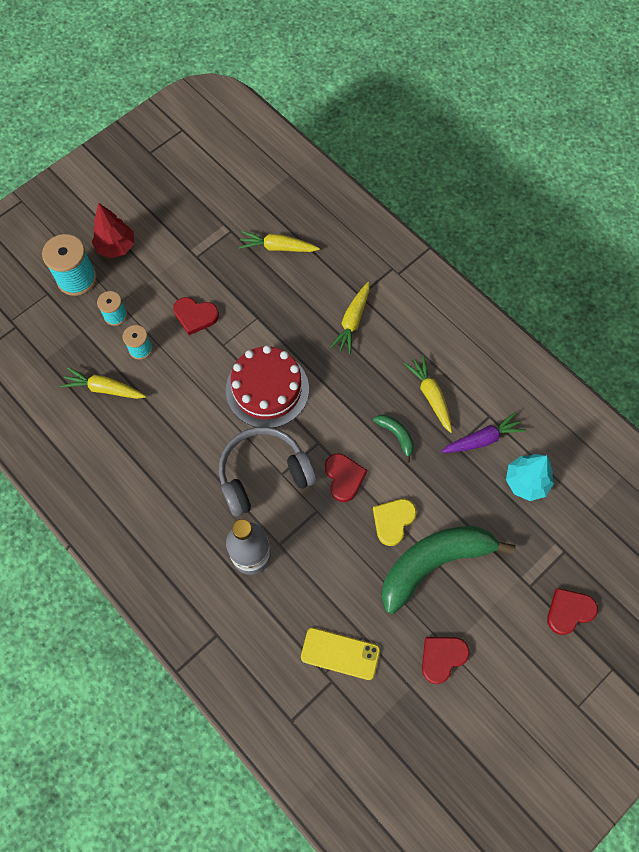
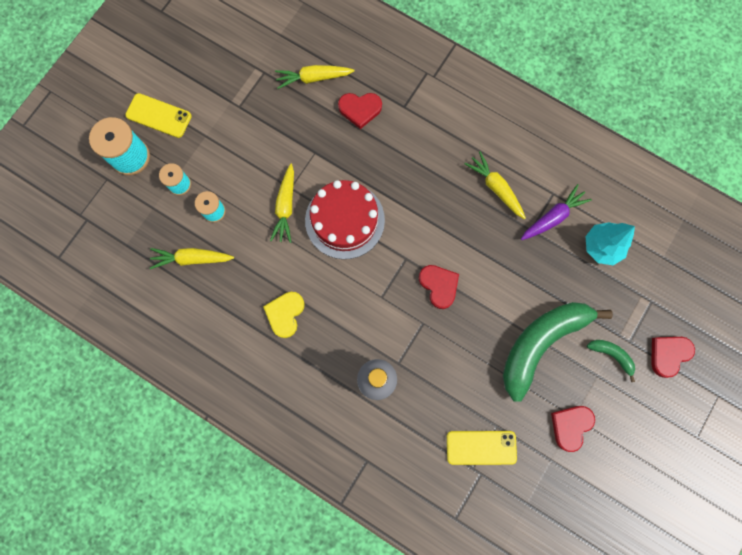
camera: 15 degrees left, 10 degrees up
(116, 247) = (159, 115): red tree -> yellow phone
(195, 316) = (256, 166): red heart -> red heart (360, 109)
(263, 474) = (365, 302): grey headphones -> none
(352, 321) = (404, 134): yellow carrot -> yellow carrot (285, 207)
(393, 521) = (494, 314): yellow heart -> yellow heart (285, 314)
(396, 435) = (475, 234): green banana -> green banana (611, 355)

